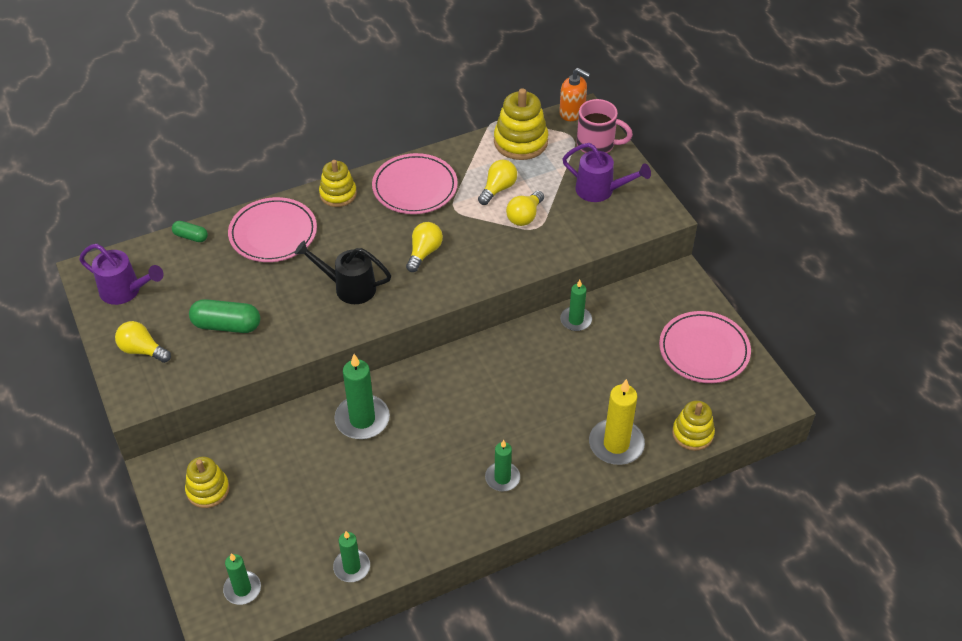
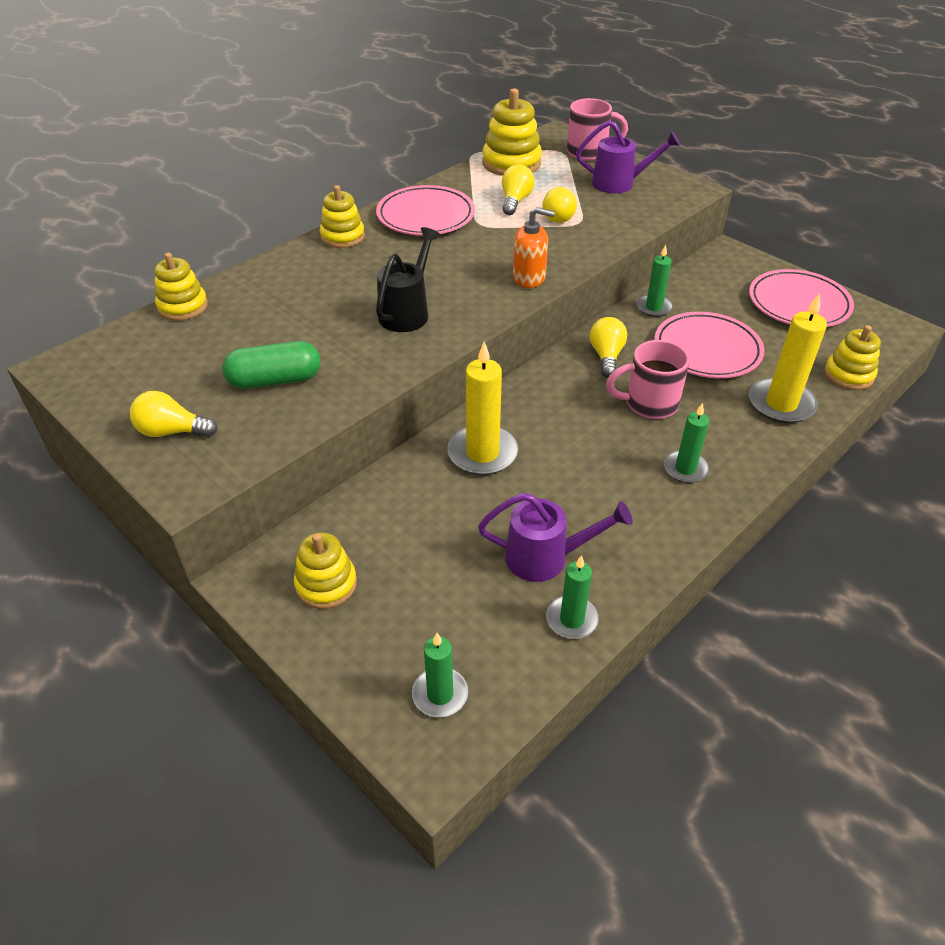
camera: 20 degrees left, 5 degrees down
(125, 291) = (119, 376): purple watering can -> purple watering can (546, 558)
(191, 236) = (183, 306): green capsule -> yellow stacking toy
(273, 233) = (285, 284): pink plate -> pink plate (707, 350)
(349, 287) = (407, 312): black watering can -> black watering can turned 120 degrees clockwise
(362, 419) = (482, 453): green candle -> yellow candle
(424, 253) = (473, 265): yellow light bulb -> yellow light bulb (606, 356)
(512, 413) = (649, 404): none -> pink mug
(572, 112) = (546, 135): orange soap dispenser -> orange soap dispenser (529, 278)

